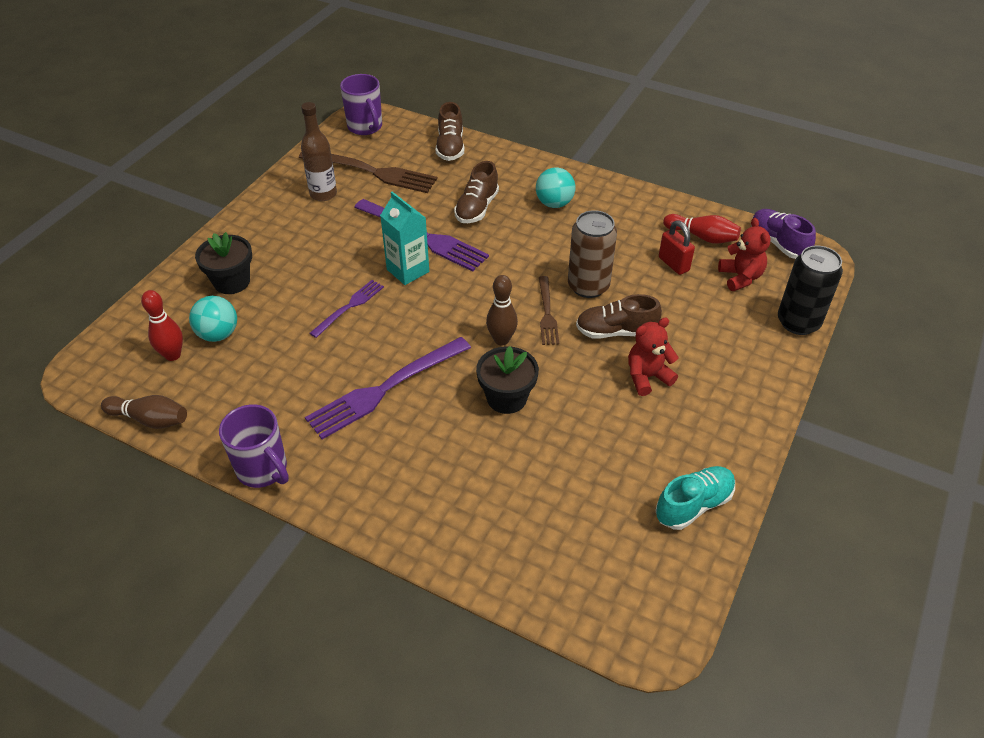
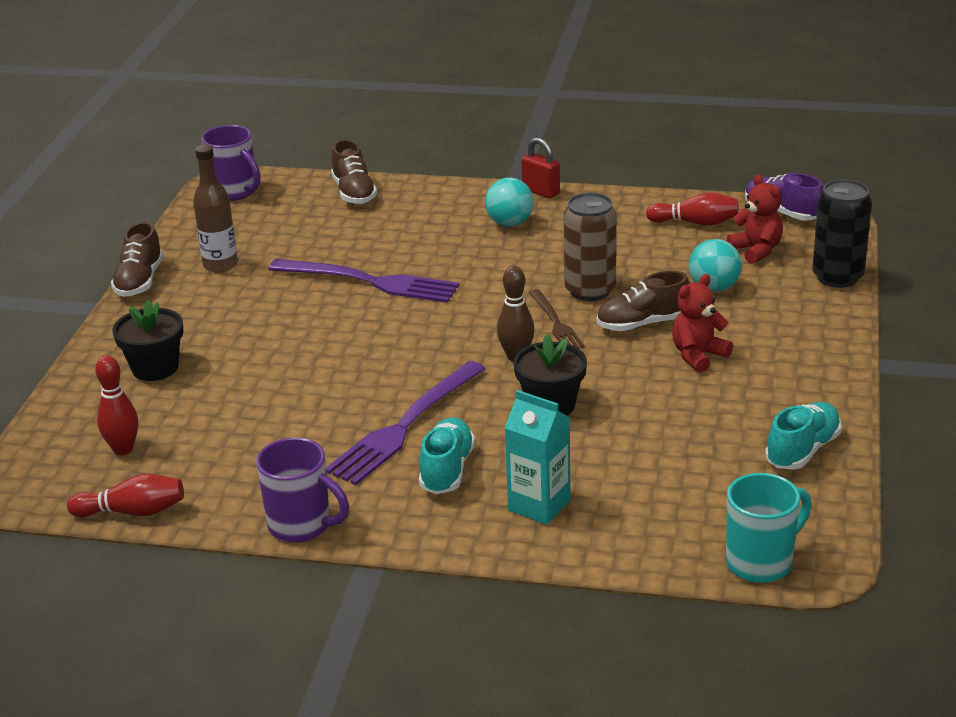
camera: 15 degrees left, 15 degrees down
(150, 419) = (133, 512): brown bowling pin -> red bowling pin
(218, 334) = (169, 419): turquoise ball -> turquoise ball (714, 288)
(350, 306) = (317, 362): purple fork -> none
(373, 172) = (271, 233): brown fork -> none
(397, 444) = (447, 470): none -> turquoise shoe
(408, 270) = (369, 316): turquoise carton -> turquoise carton (539, 505)
(477, 208) = (419, 244): brown shoe -> brown shoe (139, 281)
(607, 622) = (761, 562): none -> turquoise mug
(673, 264) = (676, 252): red padlock -> red padlock (541, 192)

